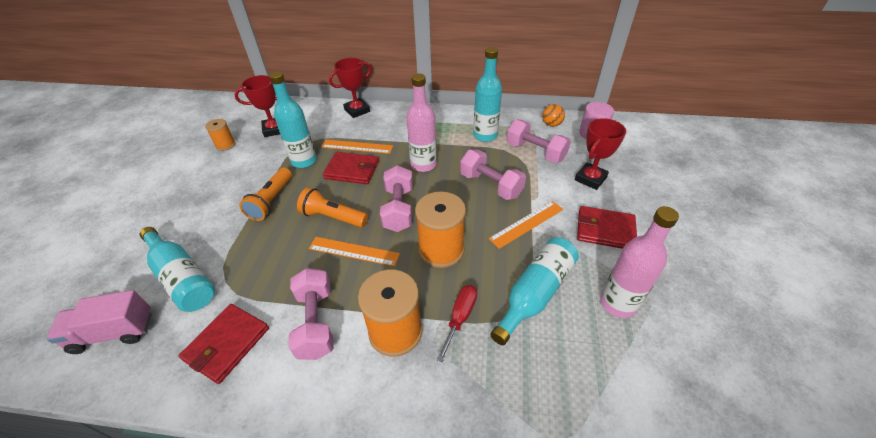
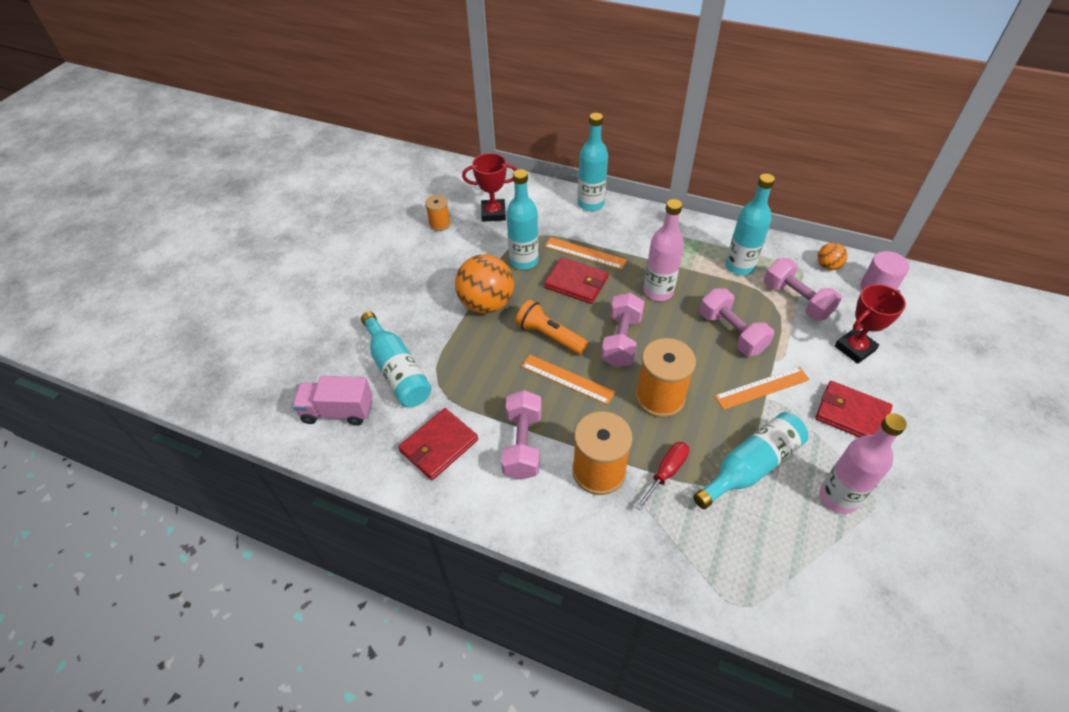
camera: 15 degrees right, 5 degrees up
(271, 201) = (486, 304): orange flashlight -> orange ball
(357, 110) = (591, 204): red trophy -> turquoise bottle

